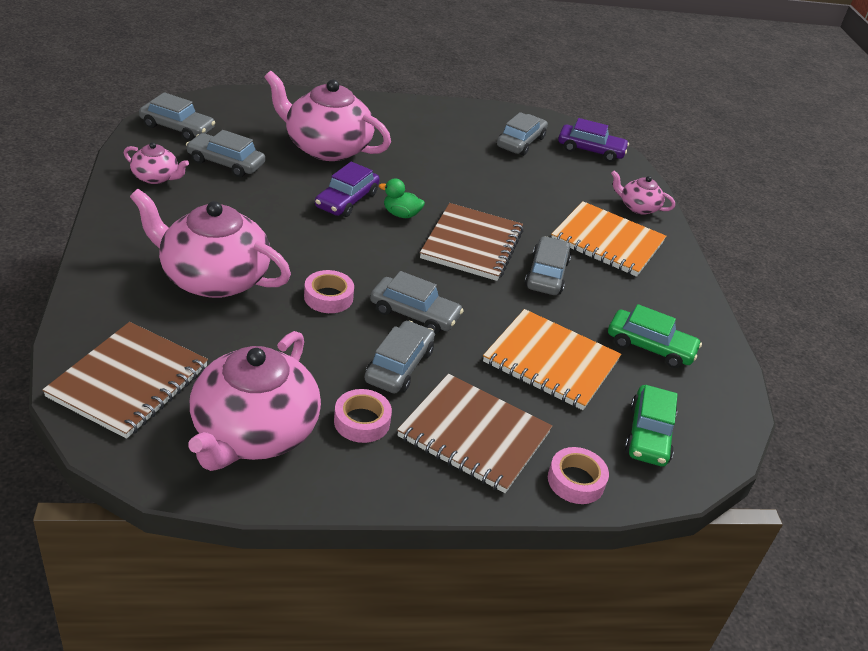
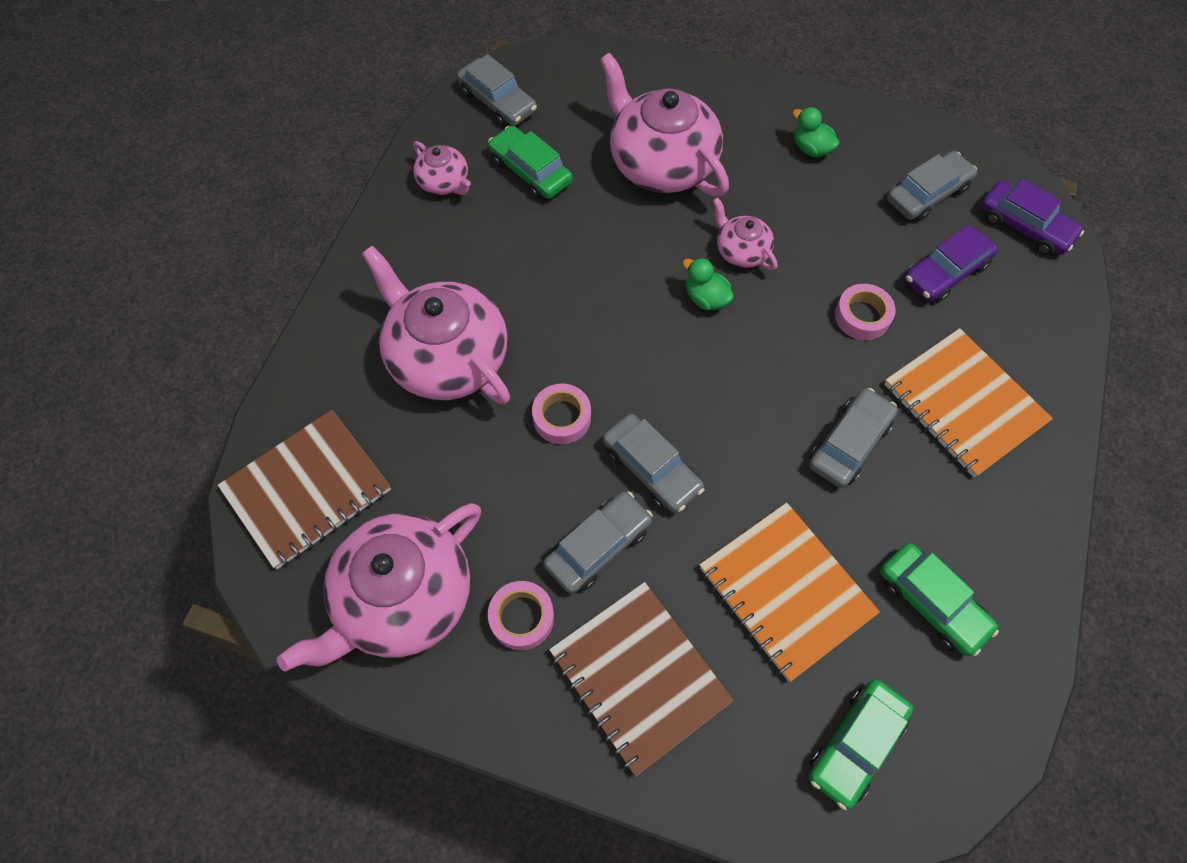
camera: 30 degrees right, 25 degrees up
(226, 163) = (530, 171): grey car -> green car
(346, 200) = (648, 261): purple car -> purple car (945, 272)
(430, 128) = (811, 149): none -> green duck
(472, 244) = (774, 369): brown notebook -> none
(576, 481) = (728, 784): pink tape -> pink tape (862, 316)
(638, 207) = (1042, 349): pink teapot -> pink teapot (741, 251)

